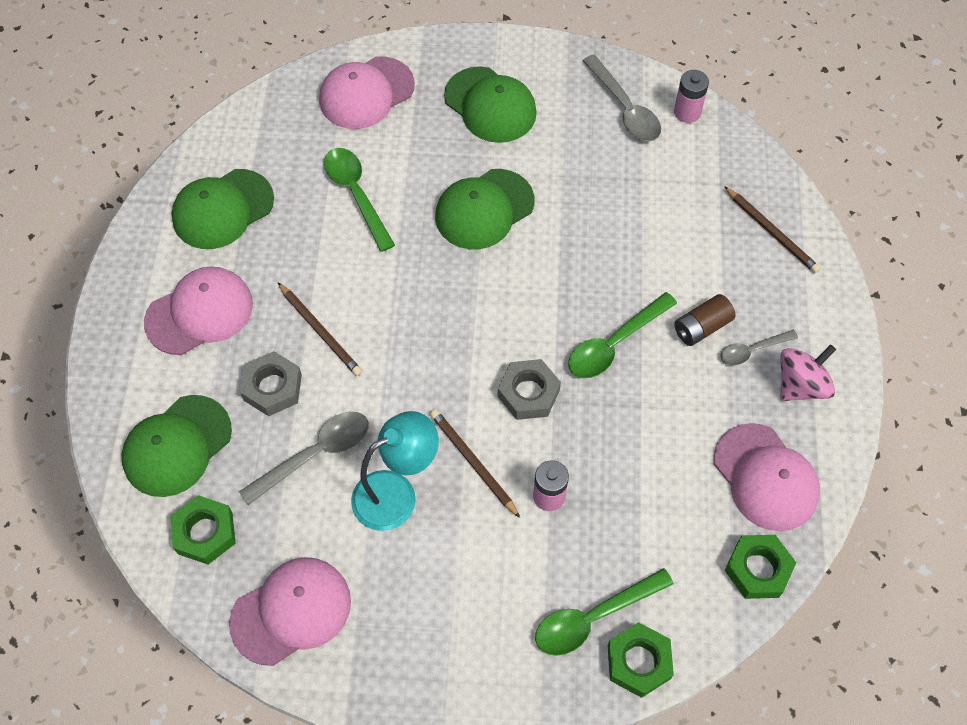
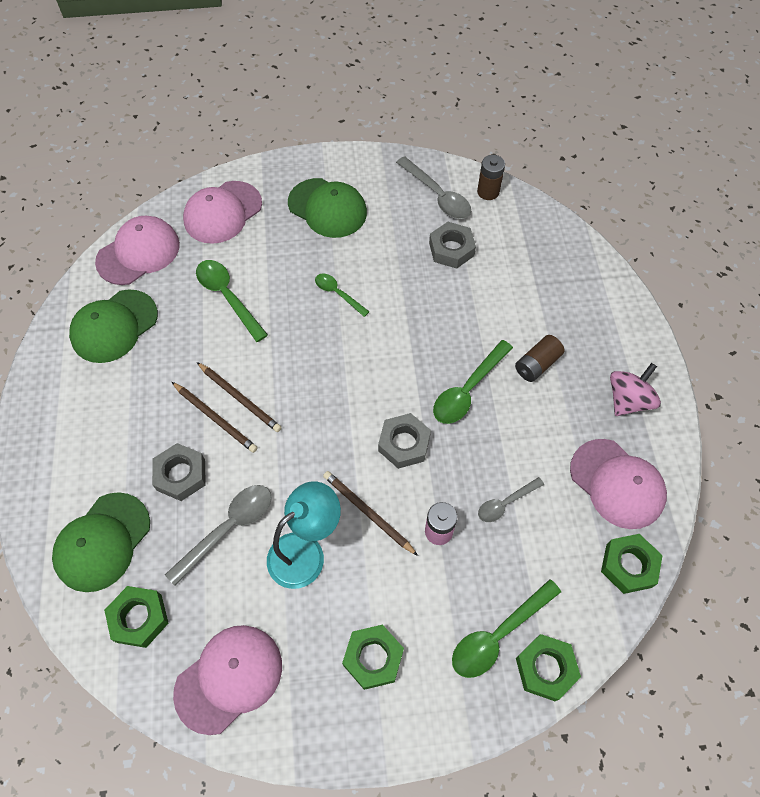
camera: 10 degrees left, 0 degrees up
(199, 313) = (106, 419): pink cap -> pink cap (138, 253)
(450, 618) = (373, 658): none -> green nut
(484, 209) = (338, 294): green cap -> green spoon
(628, 176) = (451, 249): none -> grey nut
(687, 112) = (488, 192): pink battery -> brown battery
(752, 350) = (582, 377): grey spoon -> grey spoon (505, 503)
(771, 232) = (576, 278): brown pencil -> brown pencil (240, 398)

